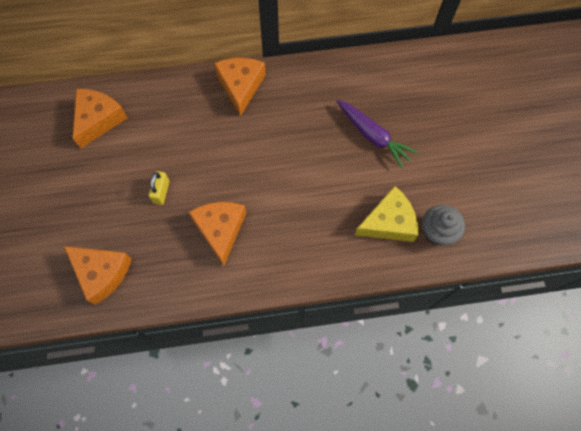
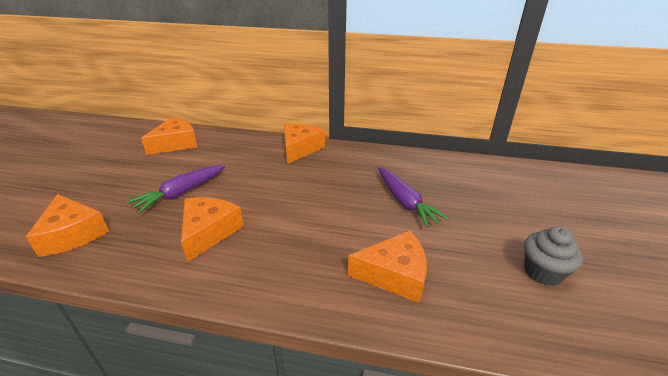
camera: 20 degrees right, 35 degrees down
(161, 192) = (181, 193): yellow padlock -> purple carrot
(388, 222) = (394, 274): yellow cheese -> orange cheese
(437, 232) = (455, 301): grey cupcake -> grey cupcake (543, 272)

